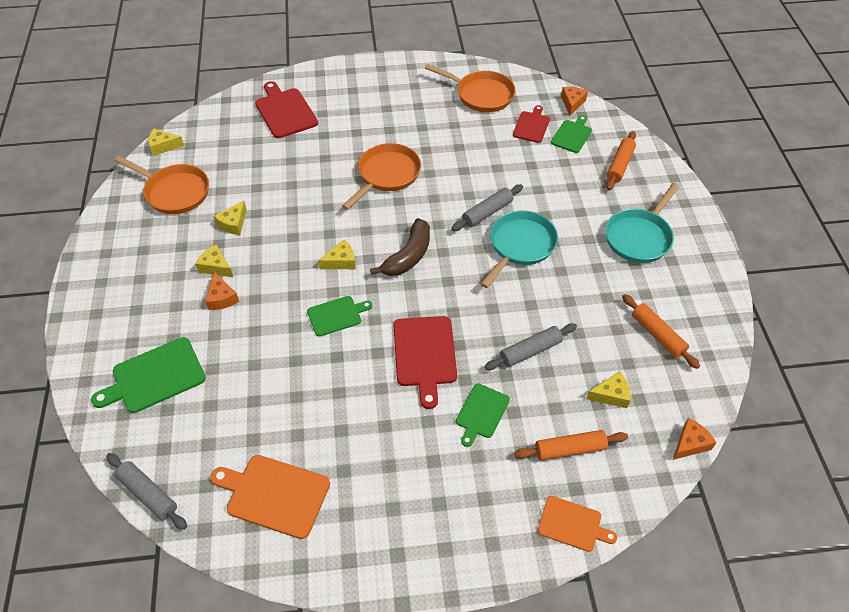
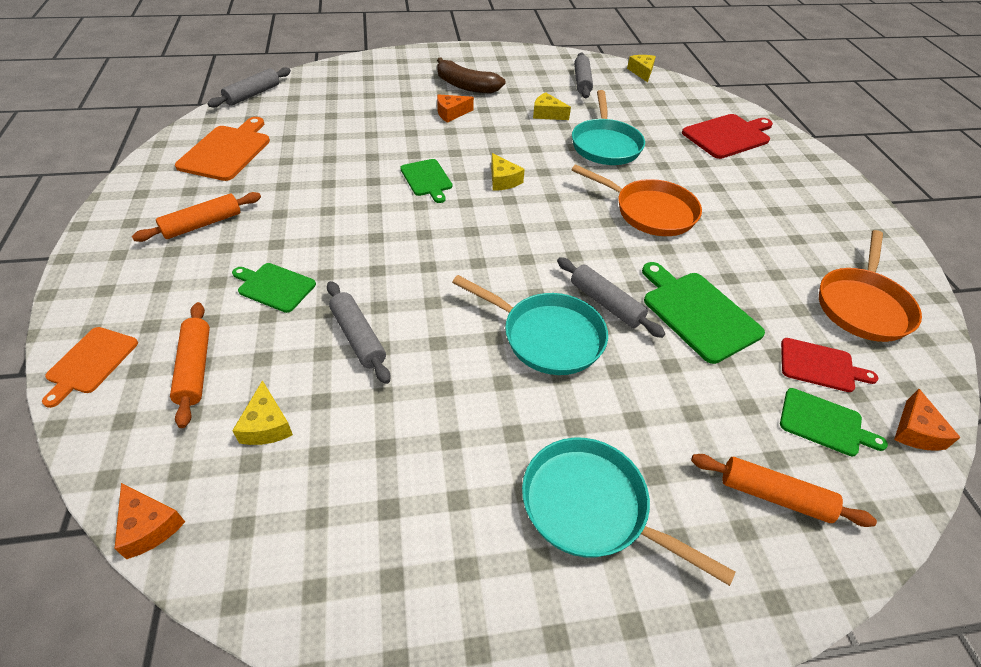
camera: 85 degrees right, 5 degrees down
(155, 377) = (366, 88): green cutting board -> green cutting board (697, 313)
(174, 192) = (582, 82): orange pan -> grey rolling pin
(216, 266) = (490, 108): yellow cheese -> none
(291, 189) = (605, 145): none -> turquoise pan
(408, 256) = (516, 230): brown banana -> brown banana (466, 86)
(425, 354) = (366, 242): red cutting board -> none
(572, 103) = (915, 431): orange cheese -> orange cheese turned 90 degrees clockwise
(657, 335) = (368, 507): orange rolling pin -> orange rolling pin (202, 224)

